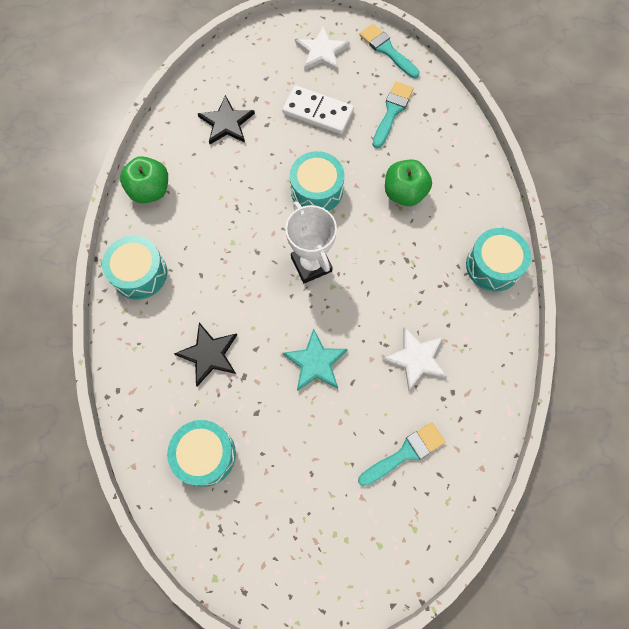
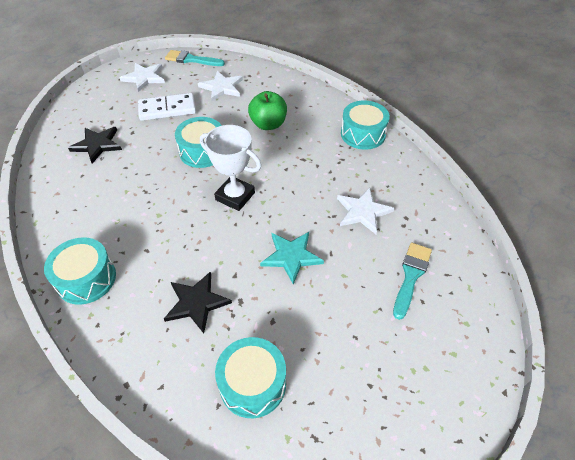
camera: 35 degrees left, 20 degrees down
(150, 190) = (57, 216): green apple -> none
(392, 112) = (222, 87): turquoise brush -> white star

